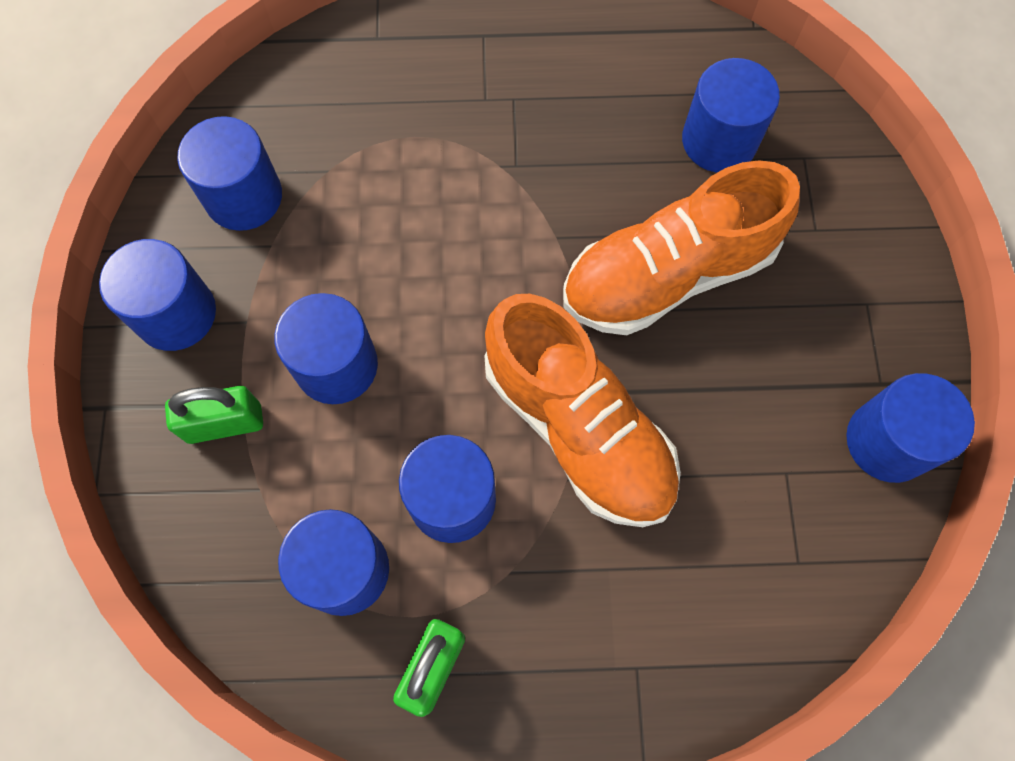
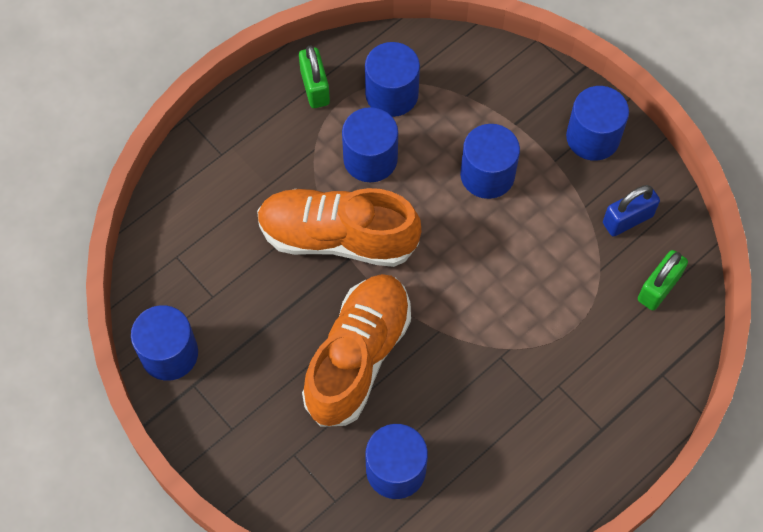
camera: 140 degrees right, 5 degrees down
(224, 423) = (512, 109): green padlock -> green padlock (658, 288)
(244, 197) = (627, 219): blue cylinder -> blue padlock

